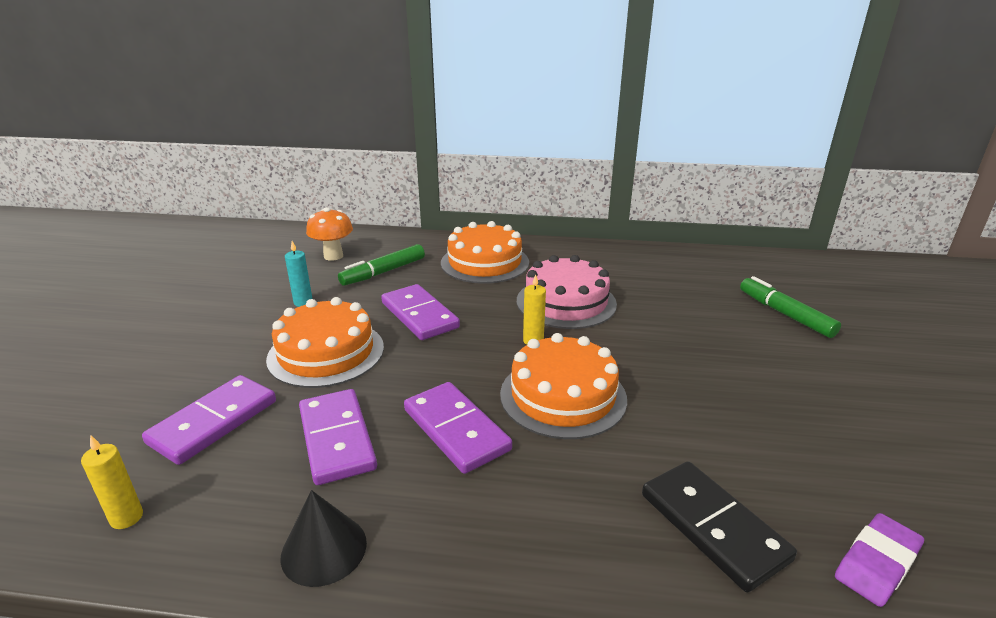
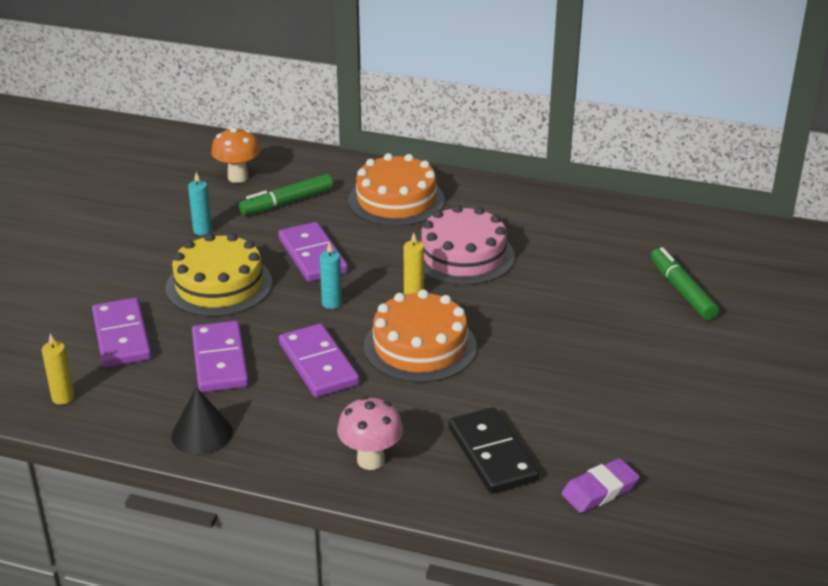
camera: 10 degrees right, 5 degrees up
(214, 422) = (122, 336): purple domino -> purple domino turned 60 degrees counterclockwise
(326, 352) = (219, 285): orange cake -> yellow cake
(452, 359) = (331, 303): none -> turquoise candle
(563, 559) = (371, 460): none -> pink mushroom

